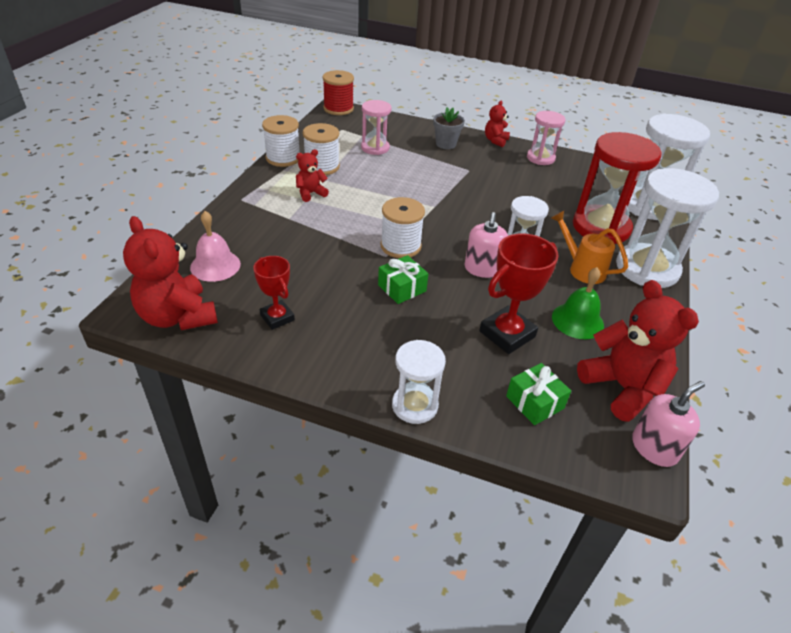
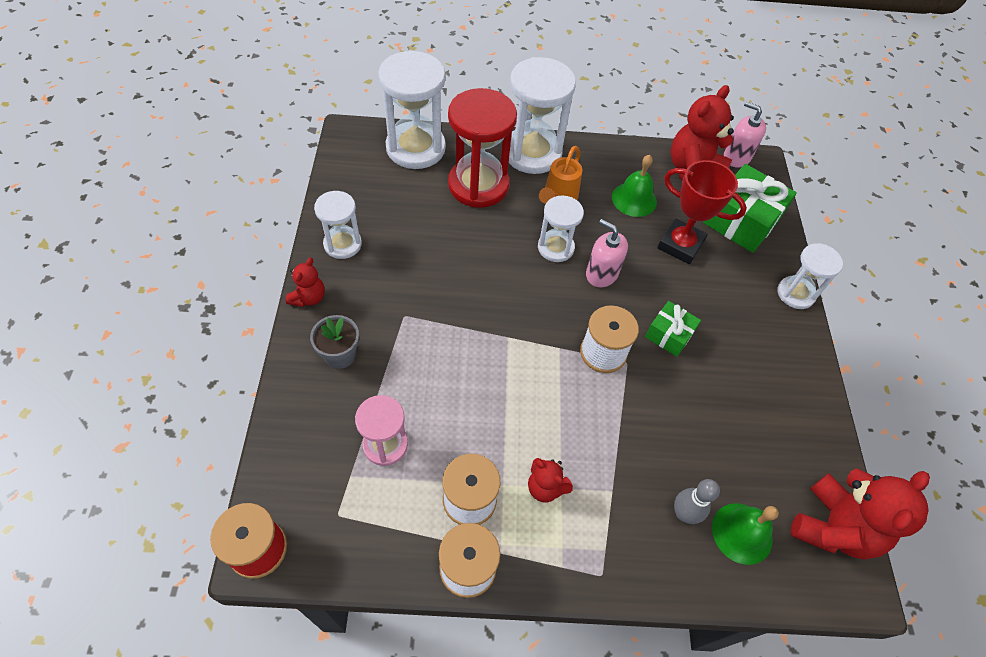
camera: 110 degrees left, 15 degrees up
(215, 265) = (742, 533): pink bell -> green bell
(250, 243) = (683, 514): none -> grey bowling pin
(277, 317) = (774, 430): red trophy -> none
(482, 269) = (601, 274): pink soap dispenser -> pink soap dispenser turned 135 degrees counterclockwise
(495, 140) = (308, 297): red teddy bear -> red teddy bear turned 75 degrees counterclockwise
(535, 402) = (741, 221): green gift -> green gift, size x1.79
(540, 158) = (342, 244): pink hourglass -> white hourglass

